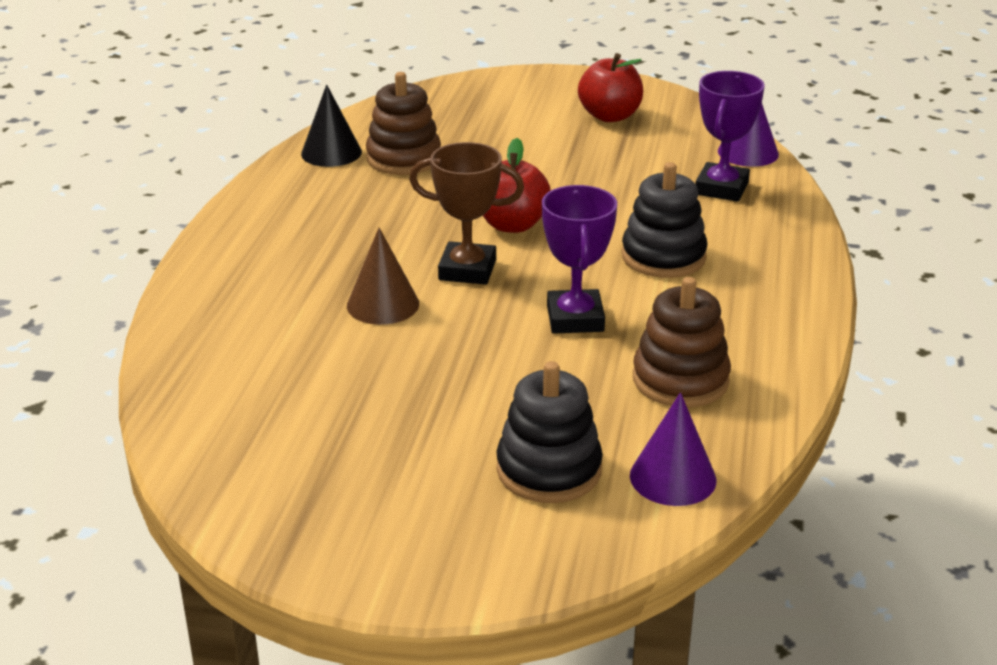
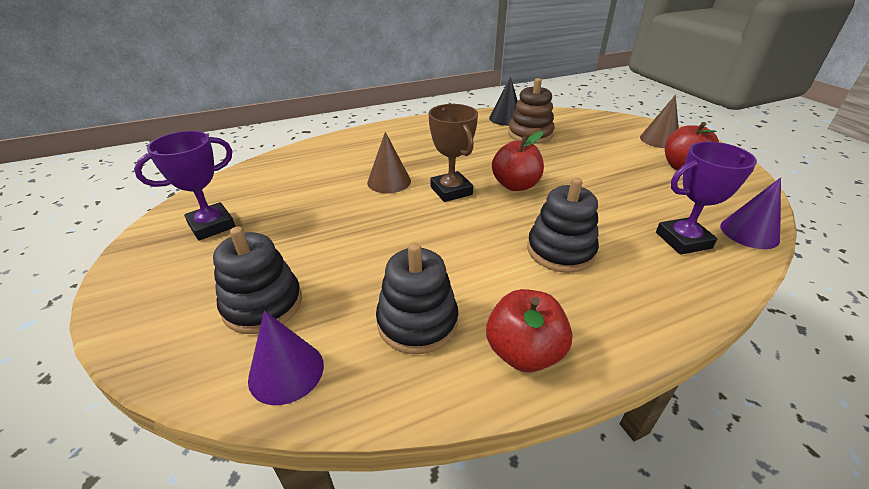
camera: 55 degrees right, 5 degrees up
(538, 93) = (659, 140): none -> brown cone
(575, 318) = (444, 245): purple trophy -> purple trophy (211, 225)
(680, 380) = (417, 322): brown stacking toy -> black stacking toy
(774, 339) = (523, 352): none -> red apple

